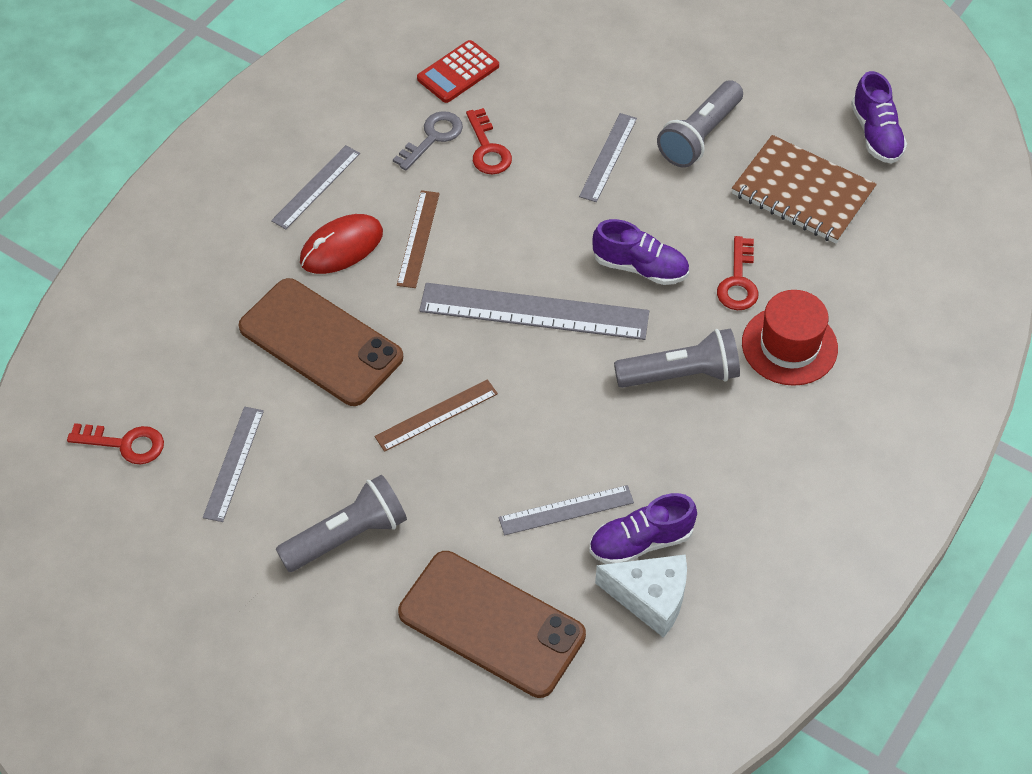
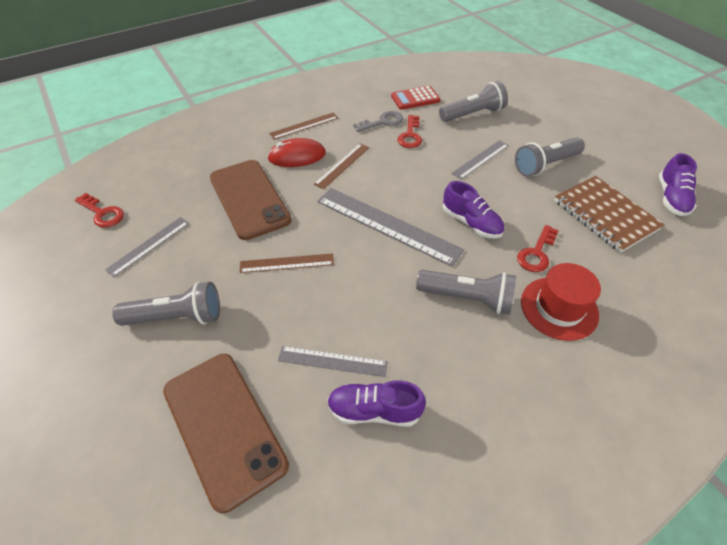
camera: 25 degrees right, 5 degrees down
(316, 187) = (304, 125): grey ruler -> brown ruler
(560, 75) = (472, 114): none -> grey flashlight
(650, 598) = (356, 463): white cheese -> none

